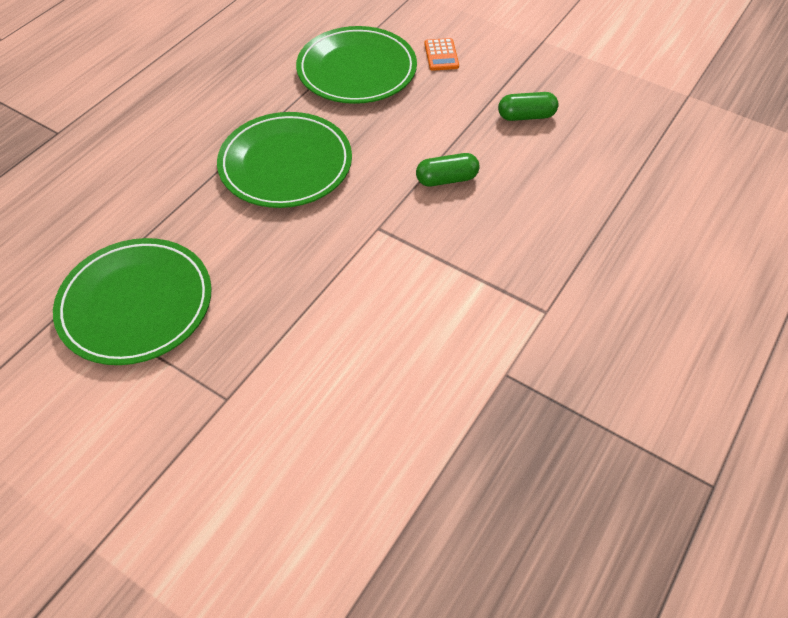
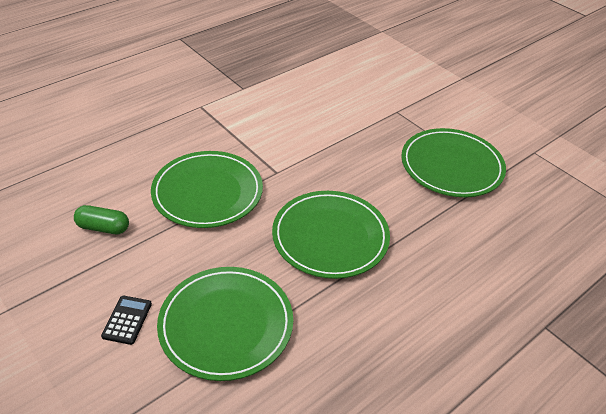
camera: 165 degrees left, 10 degrees down
(441, 55) = (127, 320): orange calculator -> black calculator
(446, 179) = (207, 192): green capsule -> green plate

